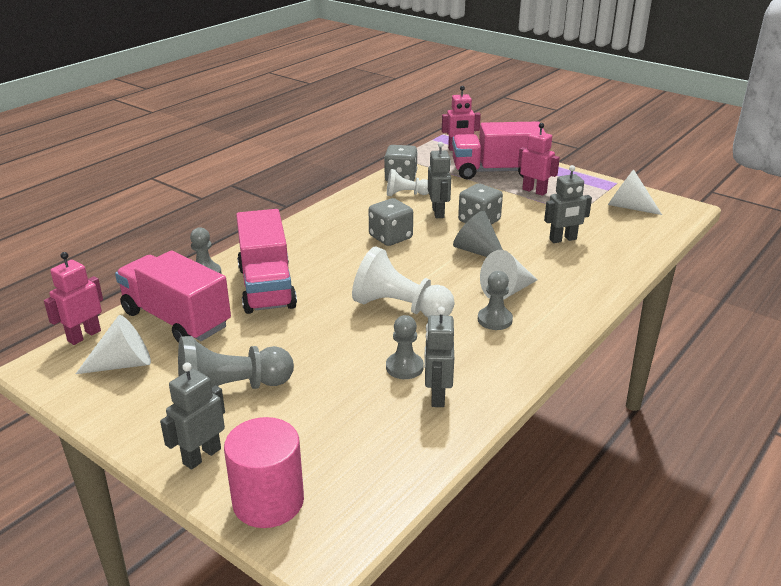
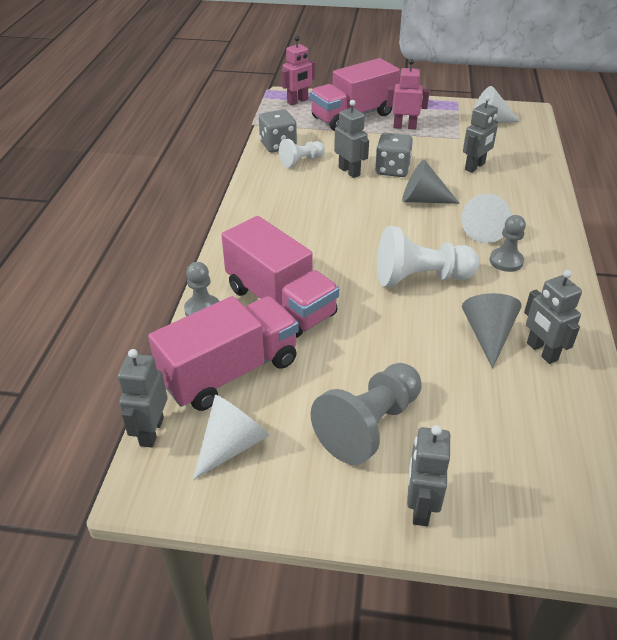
camera: 30 degrees left, 10 degrees up
(84, 336) = (151, 431): pink robot -> grey robot
(176, 319) = (230, 372): pink truck -> pink truck turned 135 degrees clockwise
(268, 501) = (526, 521): pink cylinder -> none
(390, 237) = (336, 210): grey dice -> none
(404, 367) = (488, 335): grey pawn -> grey cone

